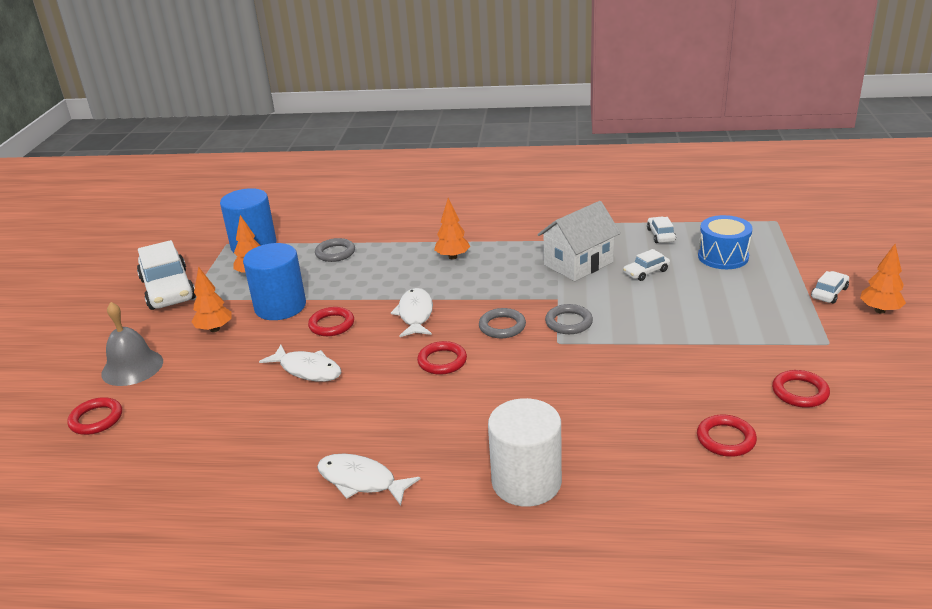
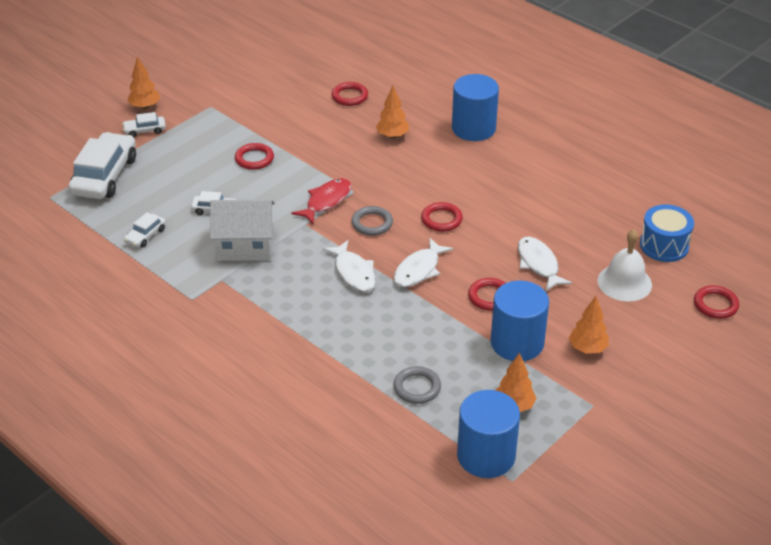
camera: 145 degrees left, 10 degrees up
(132, 367) = (674, 343): grey bell -> none
(168, 289) = (608, 434): white car -> white car (105, 176)
(206, 395) = (624, 282): none -> white bell
(361, 481) = (560, 172): white fish -> white fish (353, 272)
(452, 257) = (325, 314): orange tree -> orange tree (392, 136)
(526, 482) = (473, 128): white cylinder -> blue cylinder
(568, 322) = (326, 201): grey ring -> red fish
(723, 257) = (145, 191): blue drum -> blue drum (664, 245)
(800, 392) = (275, 95): red ring -> red ring (254, 159)

